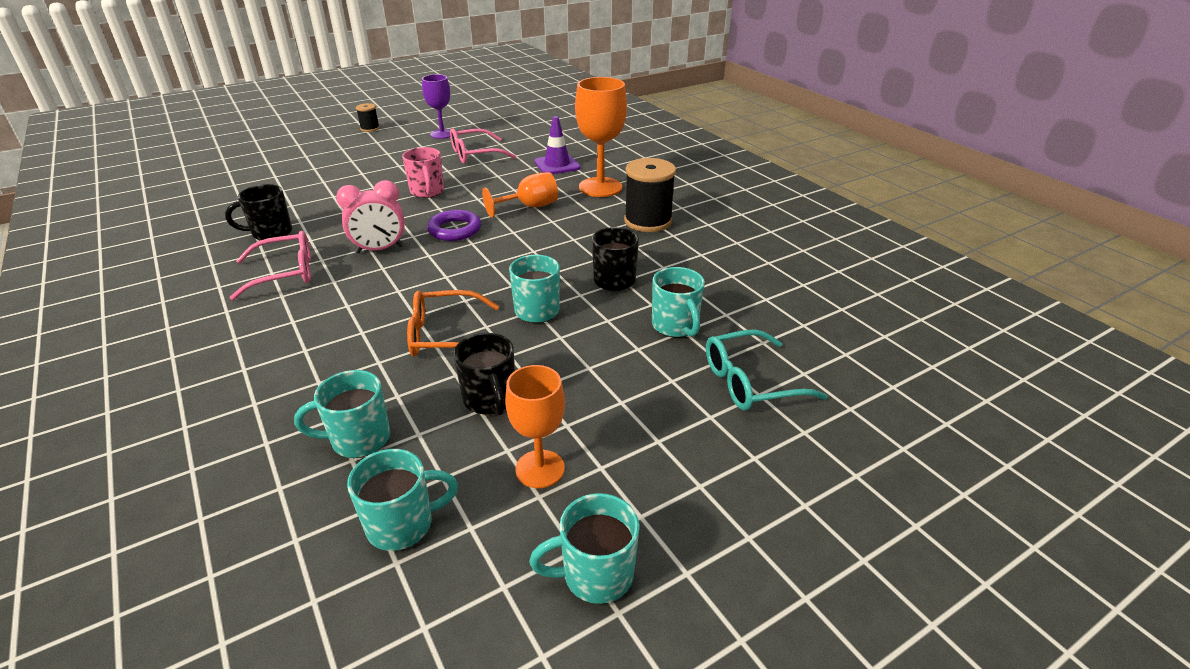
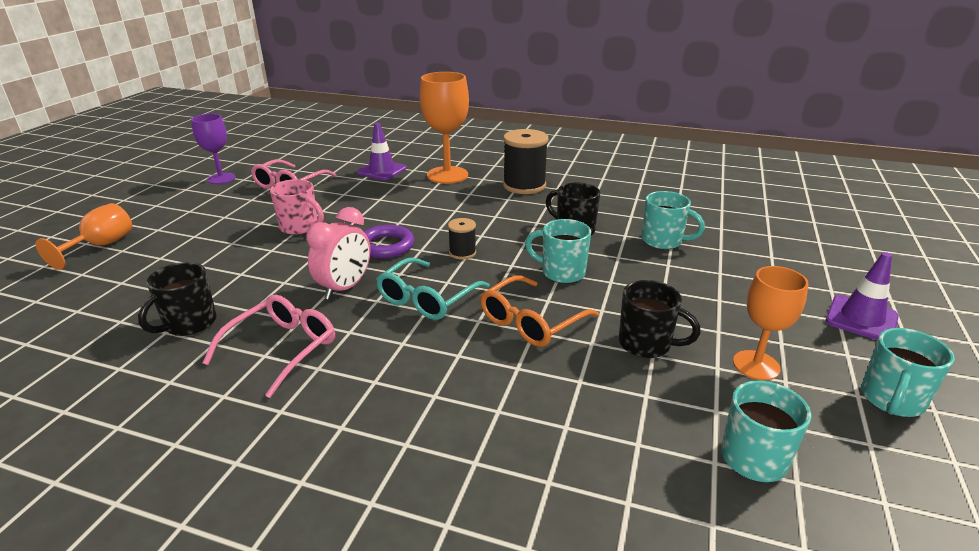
camera: 40 degrees left, 5 degrees down
(358, 439) = (614, 427): turquoise mug -> none
(370, 128) = (123, 196): black spool -> black spool (462, 252)
(529, 207) = (418, 207): orange goblet -> orange goblet (101, 246)
(725, 499) = (861, 319): none -> purple traffic cone
(751, 382) = (756, 252): turquoise glasses -> turquoise glasses (427, 298)

